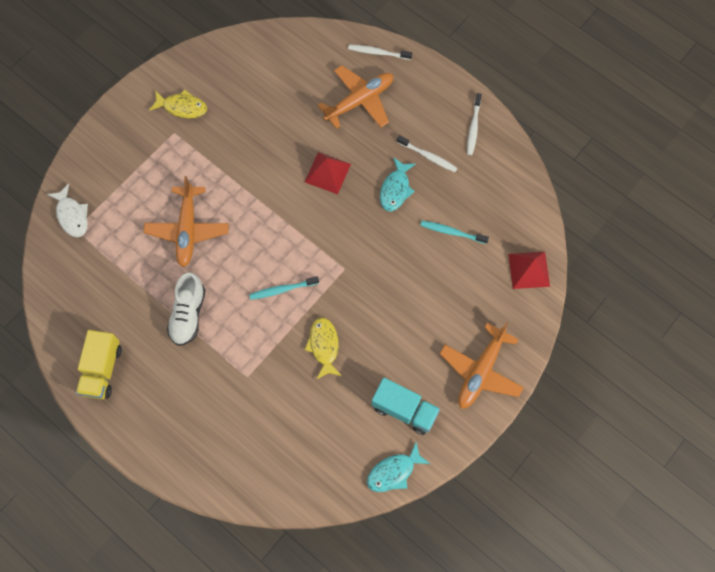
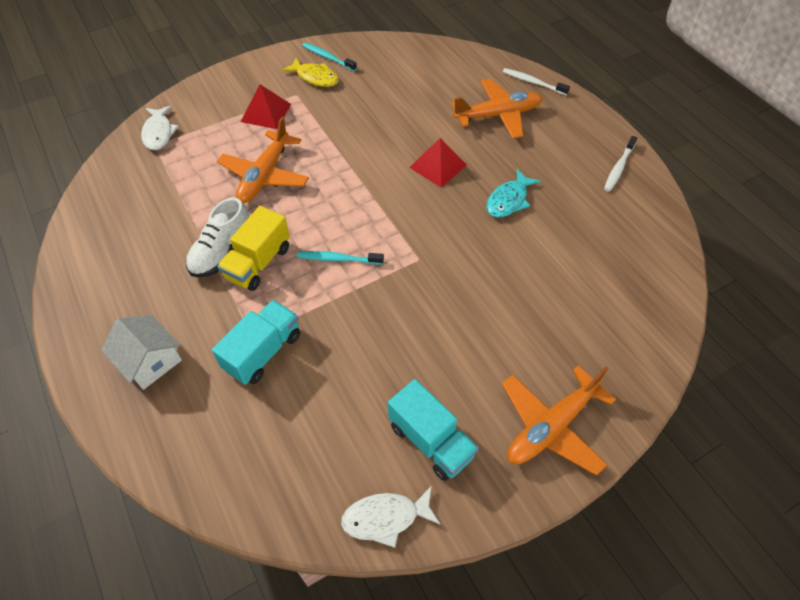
camera: 20 degrees right, 15 degrees down
(102, 370) = (99, 277): yellow truck -> yellow truck (258, 263)
(181, 422) = (150, 361): none -> white house
(260, 386) = (263, 352): none -> turquoise truck
(324, 346) = (359, 332): yellow fish -> none
(394, 472) = (385, 518): turquoise fish -> white fish
(428, 156) = (557, 180): white toothbrush -> none
(452, 232) = (561, 259): turquoise toothbrush -> turquoise toothbrush (328, 57)
(529, 270) = (650, 327): red pyramid -> red pyramid (266, 113)

